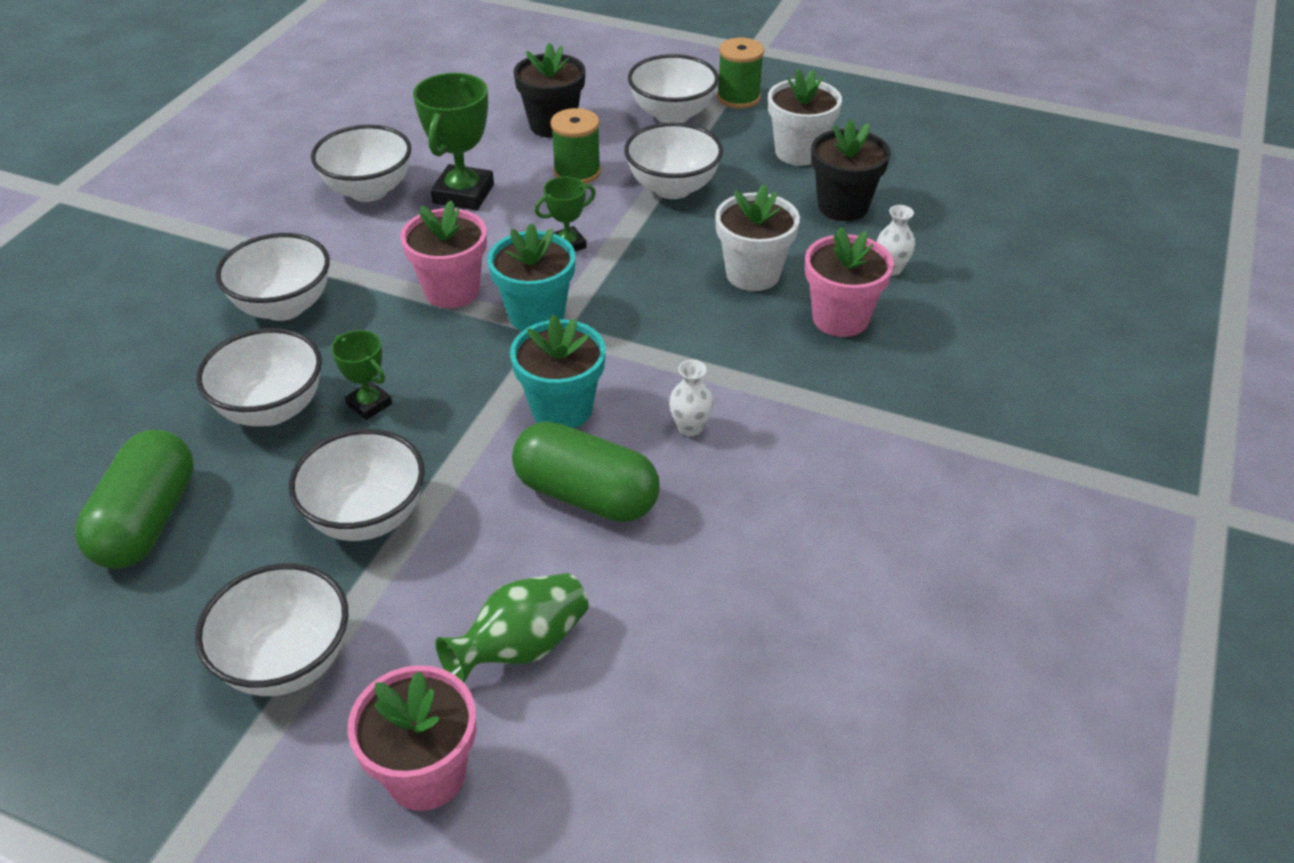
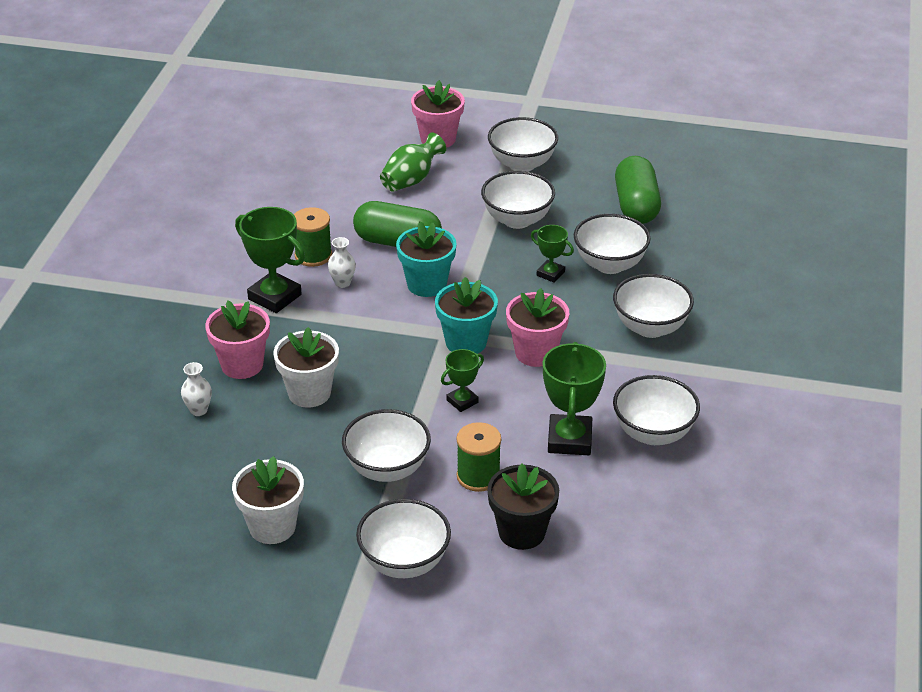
camera: 170 degrees right, 5 degrees down
(738, 97) = (338, 598): green spool -> green spool (313, 255)
(796, 416) = (274, 297): none -> green trophy
(842, 206) = (233, 467): black flower pot -> none

